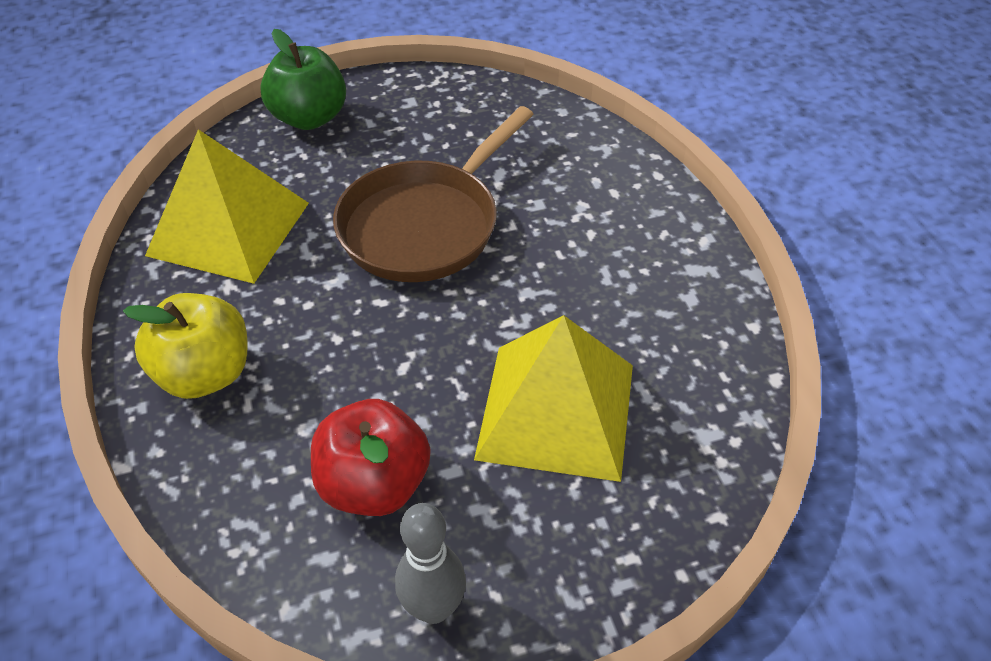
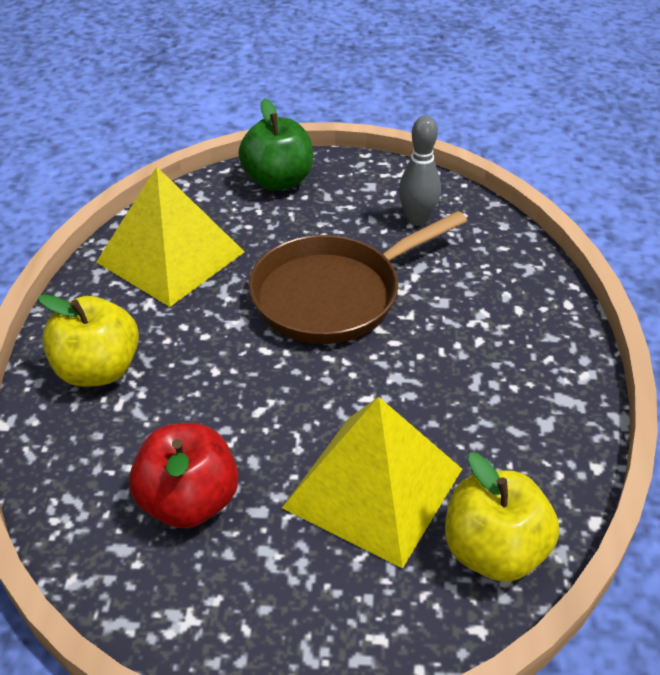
camera: 20 degrees right, 5 degrees down
(434, 608) = (189, 621): grey bowling pin -> grey bowling pin (417, 219)
(698, 436) = (494, 551): none -> yellow apple

